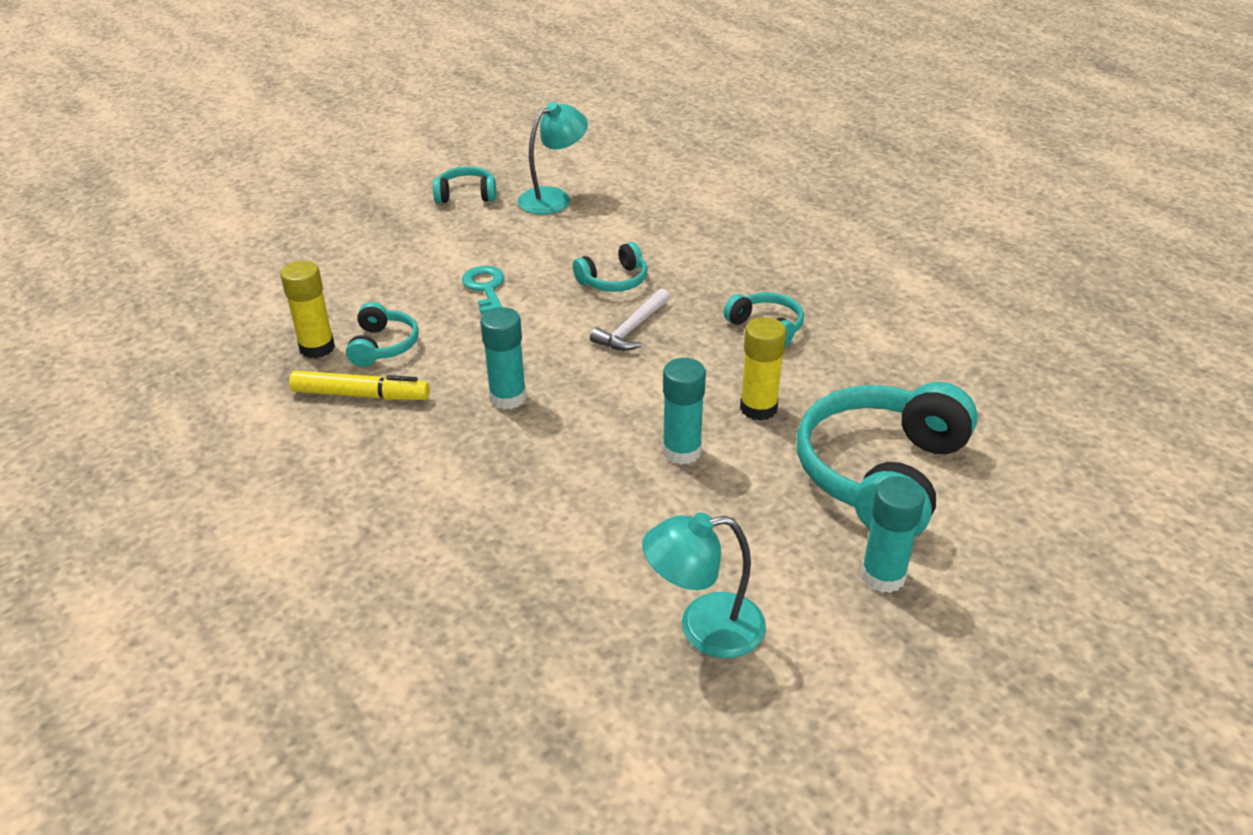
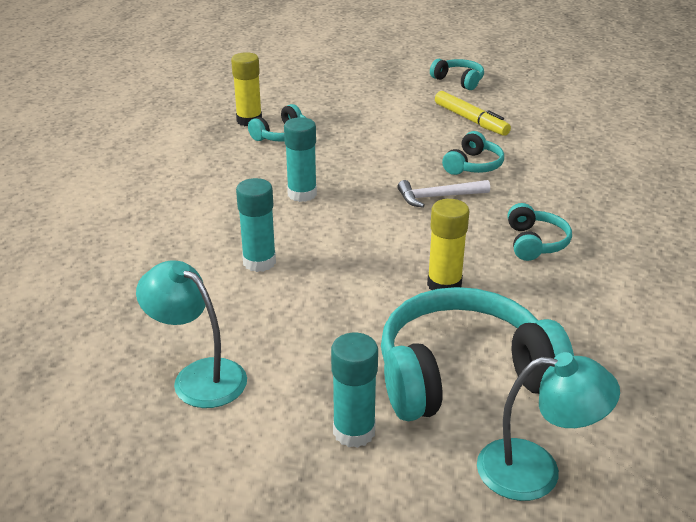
camera: 45 degrees right, 5 degrees down
(361, 395) = (232, 153): yellow marker -> yellow marker (471, 120)
(486, 290) = (385, 134): turquoise key -> none
(553, 198) = (513, 104): turquoise lamp -> turquoise lamp (536, 471)
(614, 281) = (473, 165): turquoise headphones -> turquoise headphones turned 75 degrees counterclockwise
(682, 451) = (351, 278): turquoise glue stick -> turquoise glue stick (259, 262)

